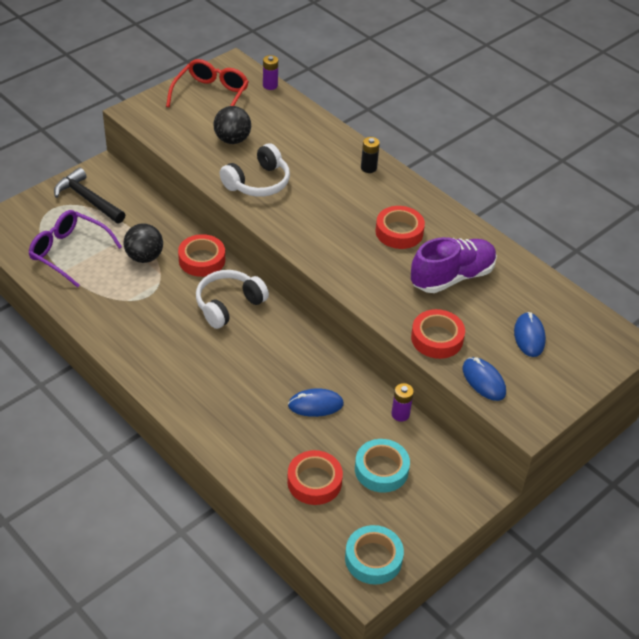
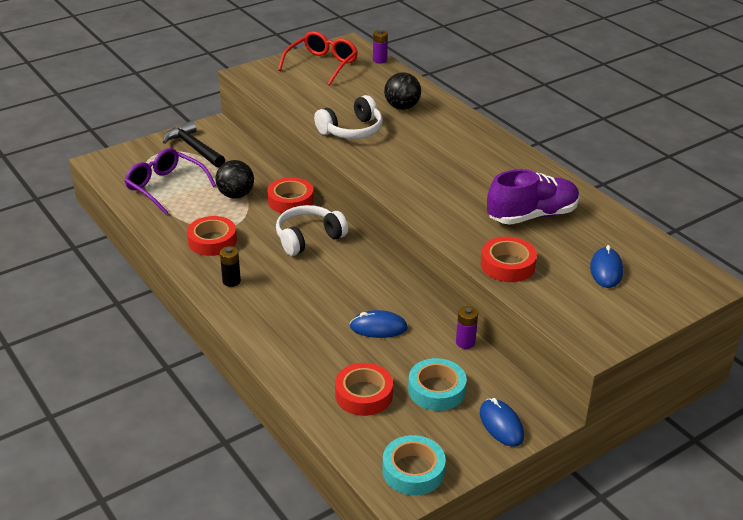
camera: 10 degrees right, 10 degrees down
(232, 140) = (334, 97): black ball -> black ball (402, 107)
(368, 168) = (462, 125): black battery -> black battery (231, 281)
(399, 232) = (484, 176): red tape -> red tape (212, 241)
(483, 381) = (551, 304): blue mouse -> blue mouse (501, 425)

